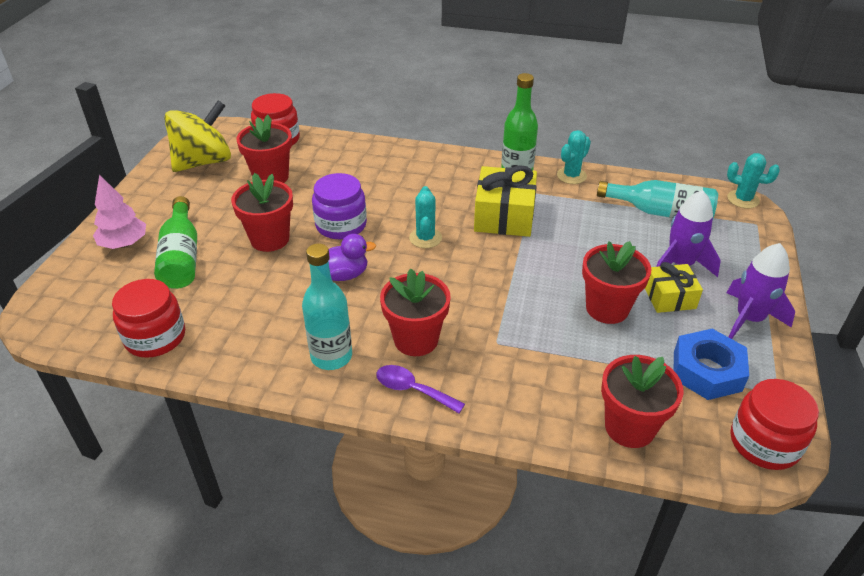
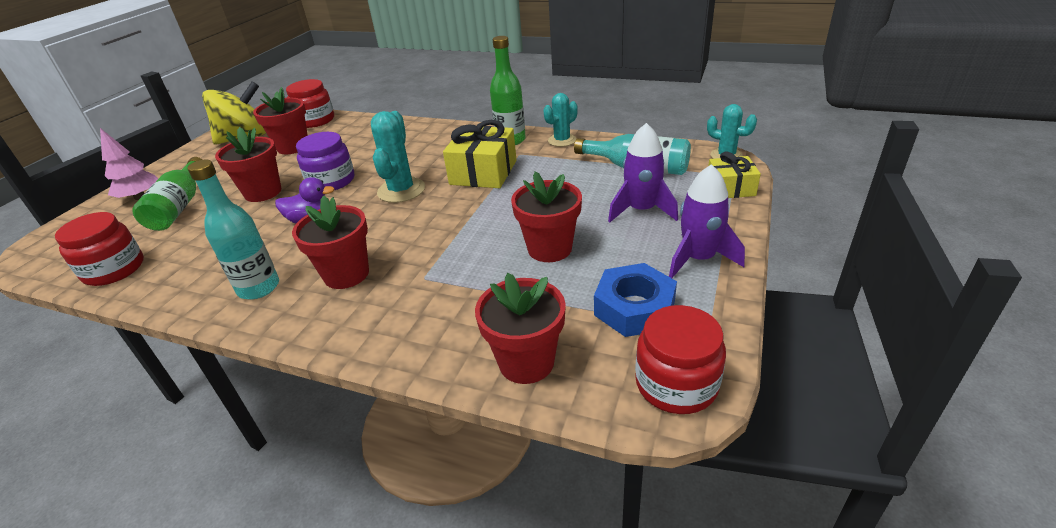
camera: 10 degrees right, 5 degrees down
(412, 390) = (318, 319): purple spoon -> none
(425, 238) = (401, 190): turquoise cactus -> turquoise cactus, size x1.53
(669, 297) = (619, 239): yellow gift -> yellow gift (730, 188)

